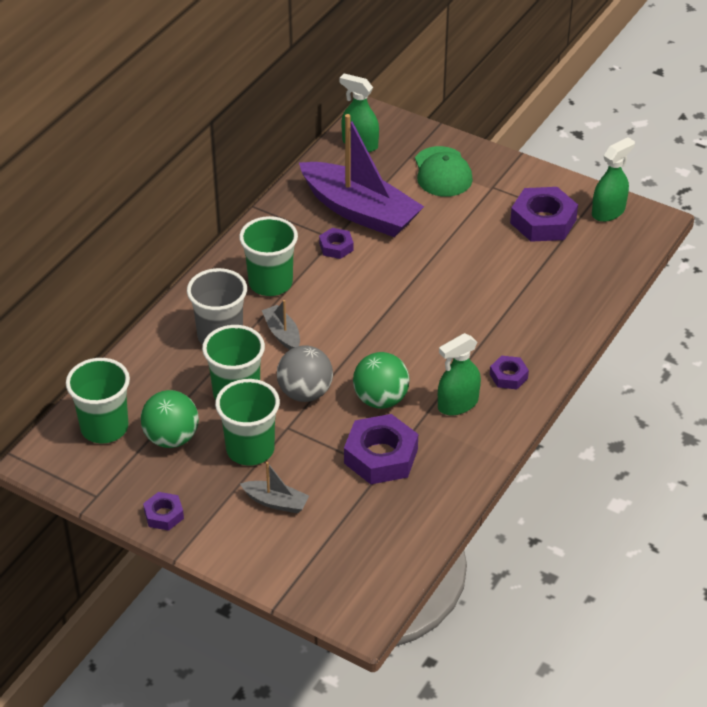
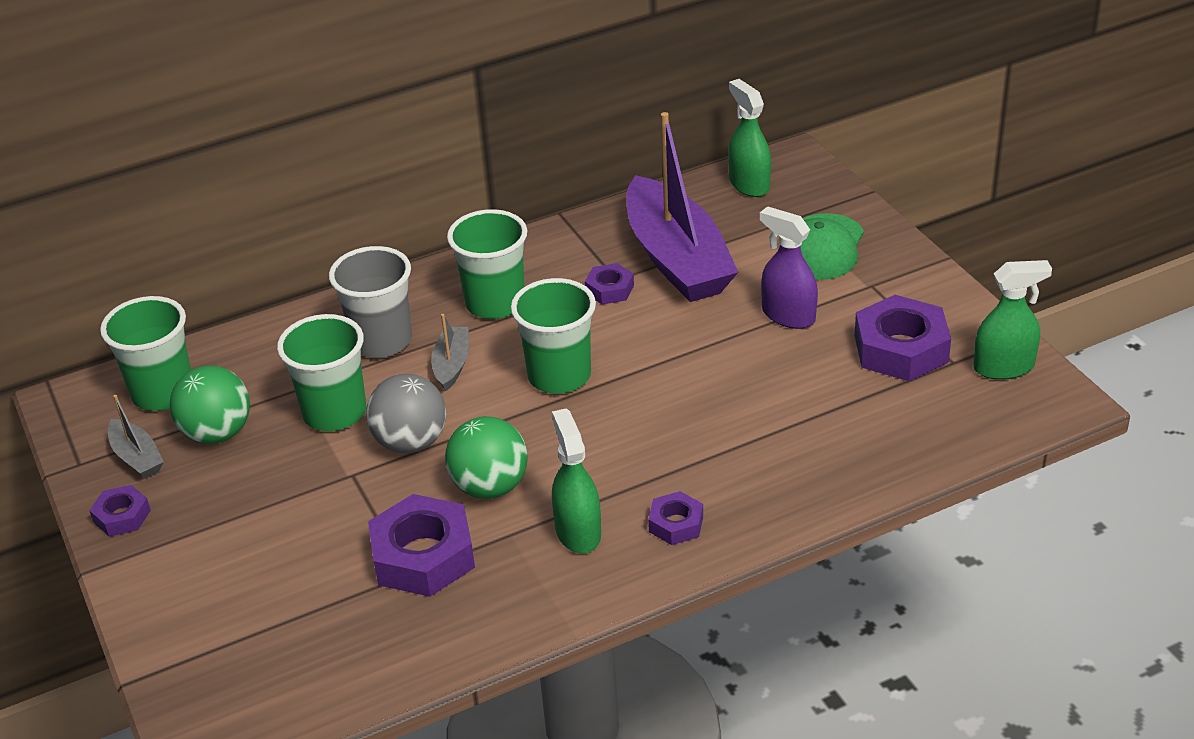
camera: 35 degrees right, 5 degrees down
(250, 449) = (286, 482): green cup -> green cup (559, 376)
(276, 502) = (252, 557): grey boat -> grey boat (137, 457)
(457, 404) = (578, 532): green spray bottle -> green spray bottle turned 75 degrees clockwise
(460, 224) = (788, 315): none -> purple spray bottle

